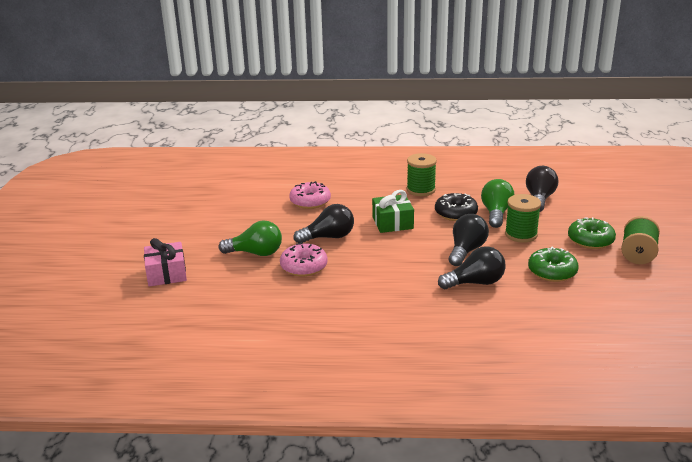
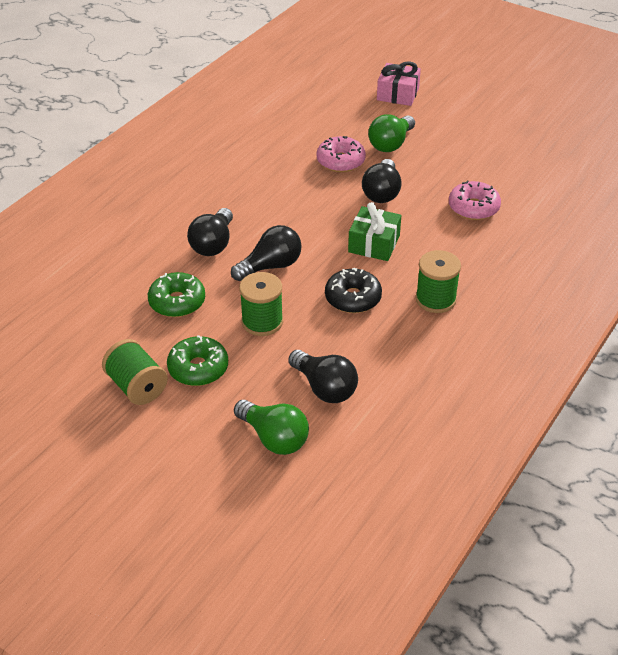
camera: 120 degrees right, 15 degrees up
(466, 251) = (270, 266): black light bulb -> black light bulb turned 90 degrees counterclockwise
(496, 213) = (324, 329): green light bulb -> green light bulb (274, 438)

